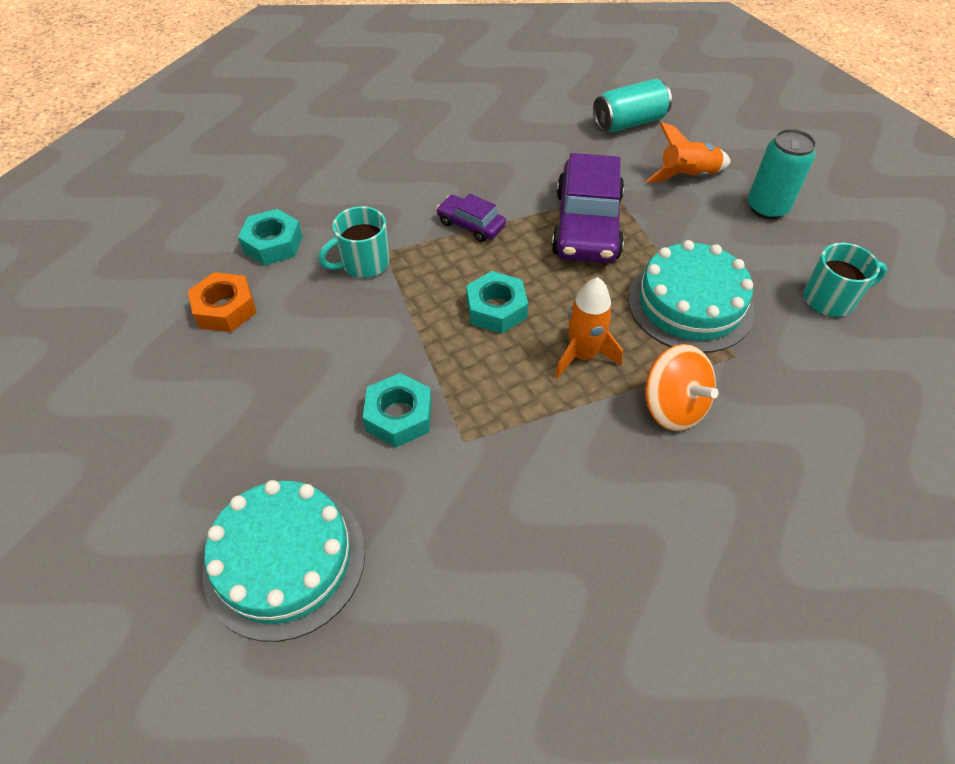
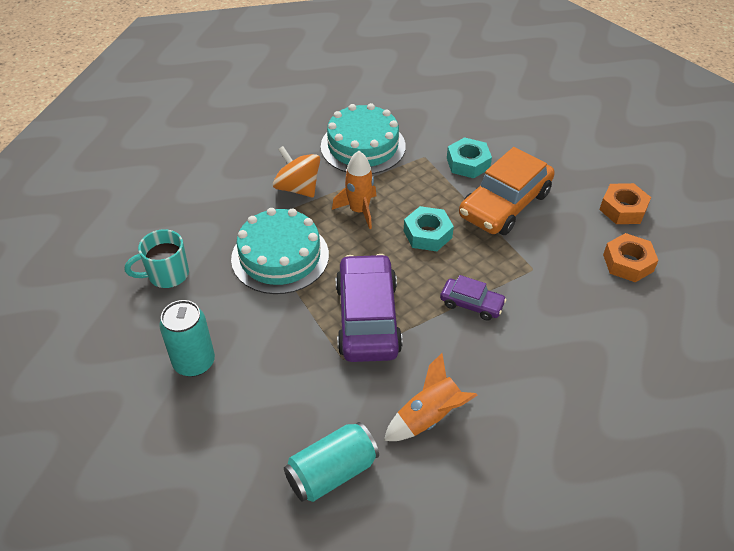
camera: 170 degrees right, 5 degrees down
(273, 244) = (628, 263): turquoise nut -> orange nut
(285, 560) = (495, 101): turquoise cake -> turquoise cake (363, 146)
(363, 263) = (544, 256): turquoise mug -> none
(377, 337) = (505, 204): none -> orange car
(687, 177) = (269, 392): orange rocket -> orange rocket (429, 417)

